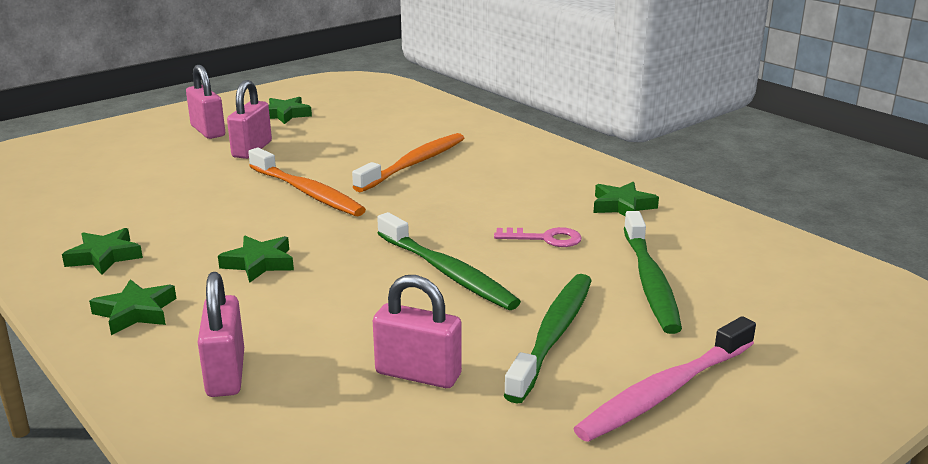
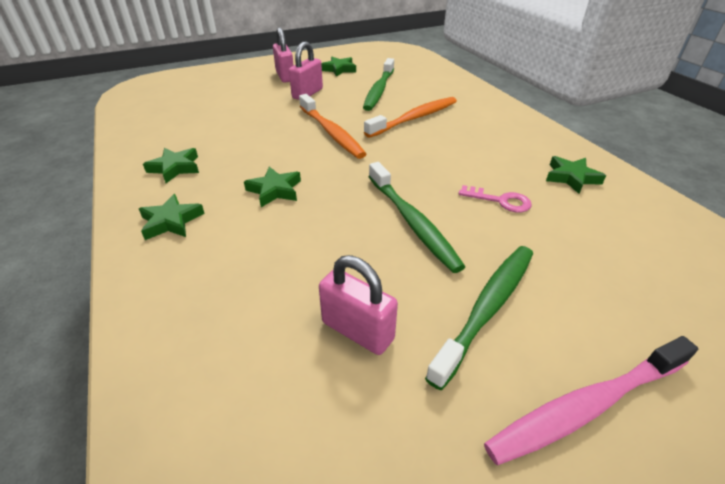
camera: 15 degrees right, 15 degrees up
(226, 374) = (207, 296): pink padlock -> none
(650, 281) = (586, 262): green toothbrush -> green toothbrush (379, 90)

